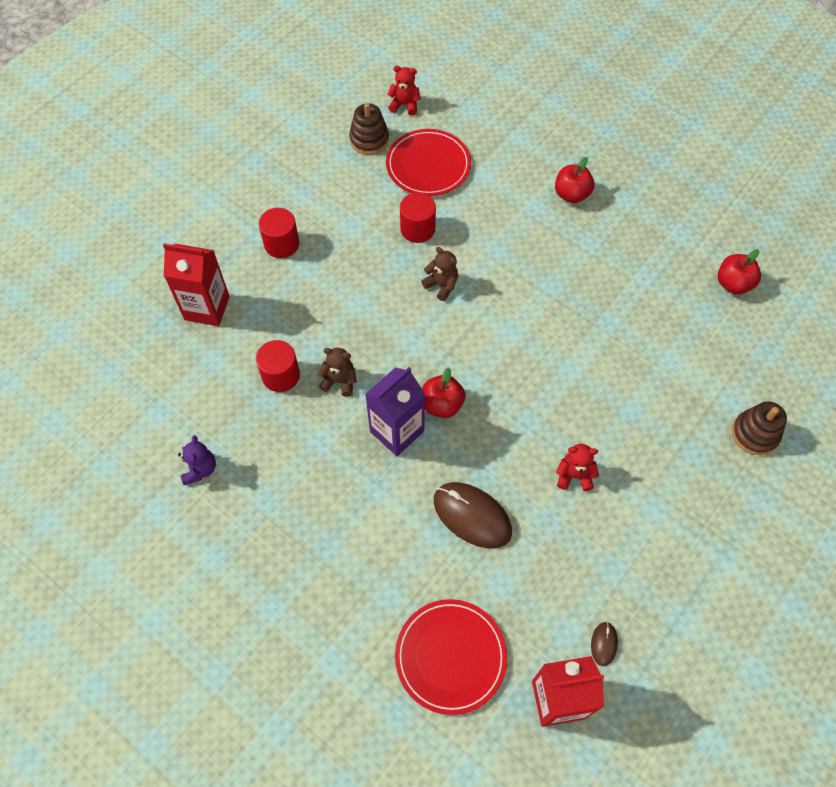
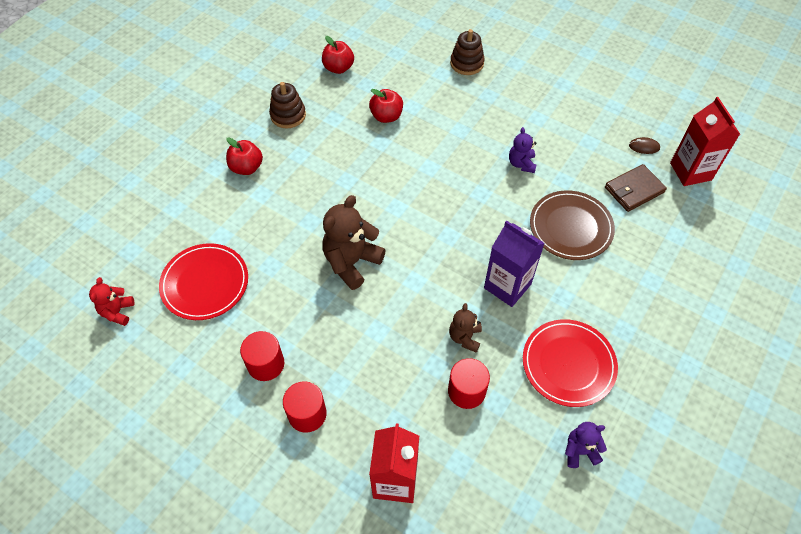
camera: 95 degrees left, 5 degrees down
(369, 140) = (165, 342): brown stacking toy -> brown stacking toy (288, 115)
(417, 229) = (286, 287): red cylinder -> red cylinder (266, 364)
(441, 285) = (351, 262): brown teddy bear -> brown teddy bear, size x1.79
(442, 404) = (475, 254): red apple -> red apple (386, 116)
(450, 656) = (684, 235): red plate -> red plate (568, 364)
(472, 516) = (571, 227): brown mouse -> brown plate
(527, 609) = (634, 190): none -> brown wallet
(574, 475) = (521, 164): red teddy bear -> purple teddy bear

